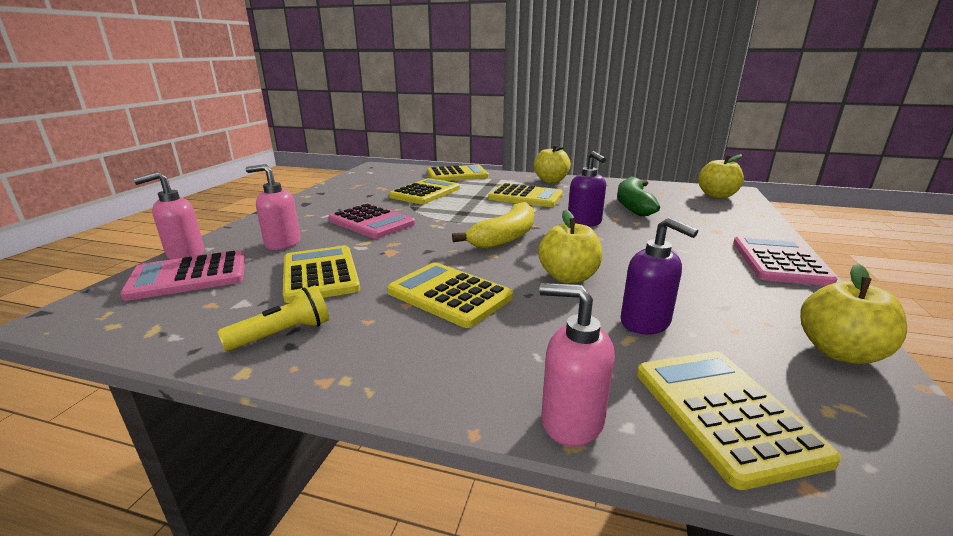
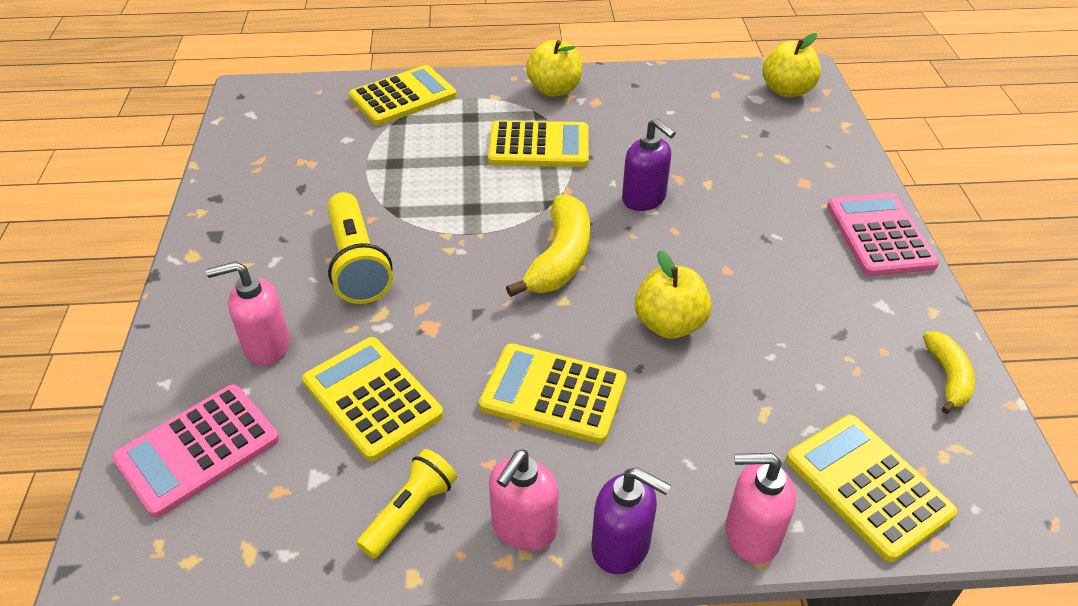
camera: 20 degrees left, 20 degrees up
(185, 254) = (143, 406): pink soap dispenser -> pink soap dispenser (523, 528)
(371, 222) = (357, 264): pink calculator -> yellow flashlight
(425, 192) = (385, 163): yellow calculator -> none
(633, 205) = (690, 139): green banana -> none
(645, 323) = (773, 383): purple soap dispenser -> purple soap dispenser (621, 546)
(839, 352) = (947, 377): yellow apple -> yellow banana

